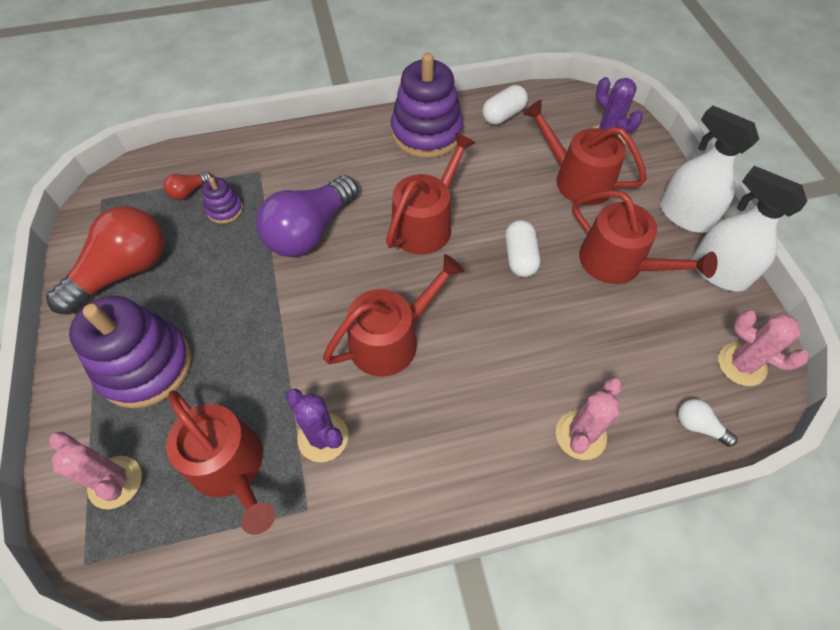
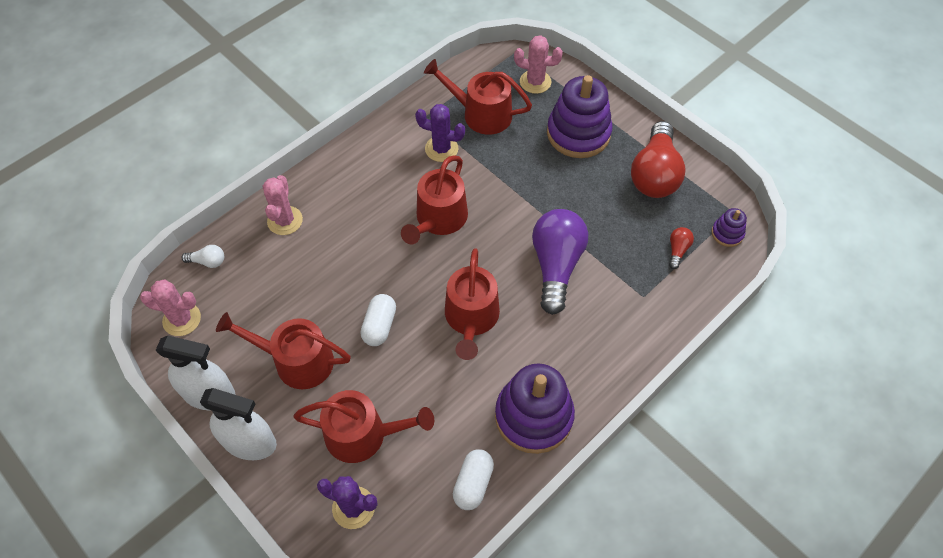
camera: 150 degrees right, 0 degrees up
(225, 209) = (635, 250): purple stacking toy -> purple stacking toy (727, 233)
(520, 257) = (379, 326): white capsule -> white capsule turned 45 degrees clockwise

